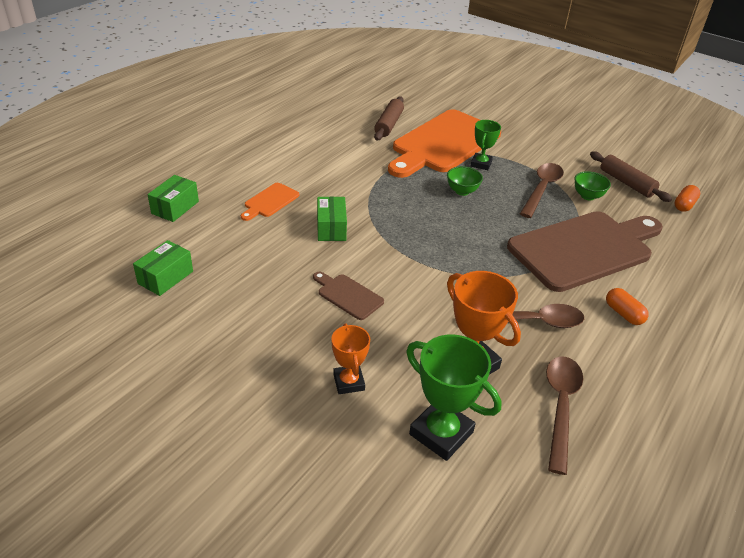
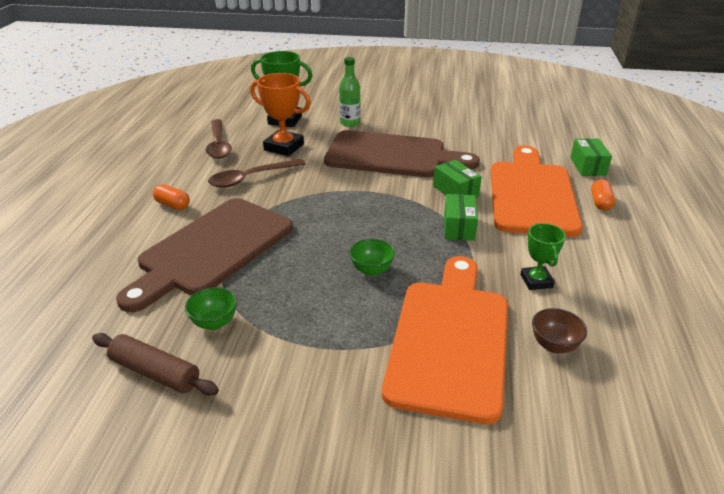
camera: 155 degrees right, 5 degrees down
(165, 277) = (515, 131): green box -> green box (459, 227)
(270, 201) = (532, 194): orange cutting board -> orange cutting board, size x2.39
(348, 295) = (392, 156): brown cutting board -> brown cutting board, size x2.39
(349, 382) = (350, 123): orange trophy -> green bottle
(389, 124) = (554, 345): brown rolling pin -> brown bowl
(481, 164) = (376, 322): green trophy -> green trophy (536, 281)
(542, 189) = (278, 311): brown spoon -> none
(684, 205) = (69, 361): orange capsule -> orange capsule (600, 202)

